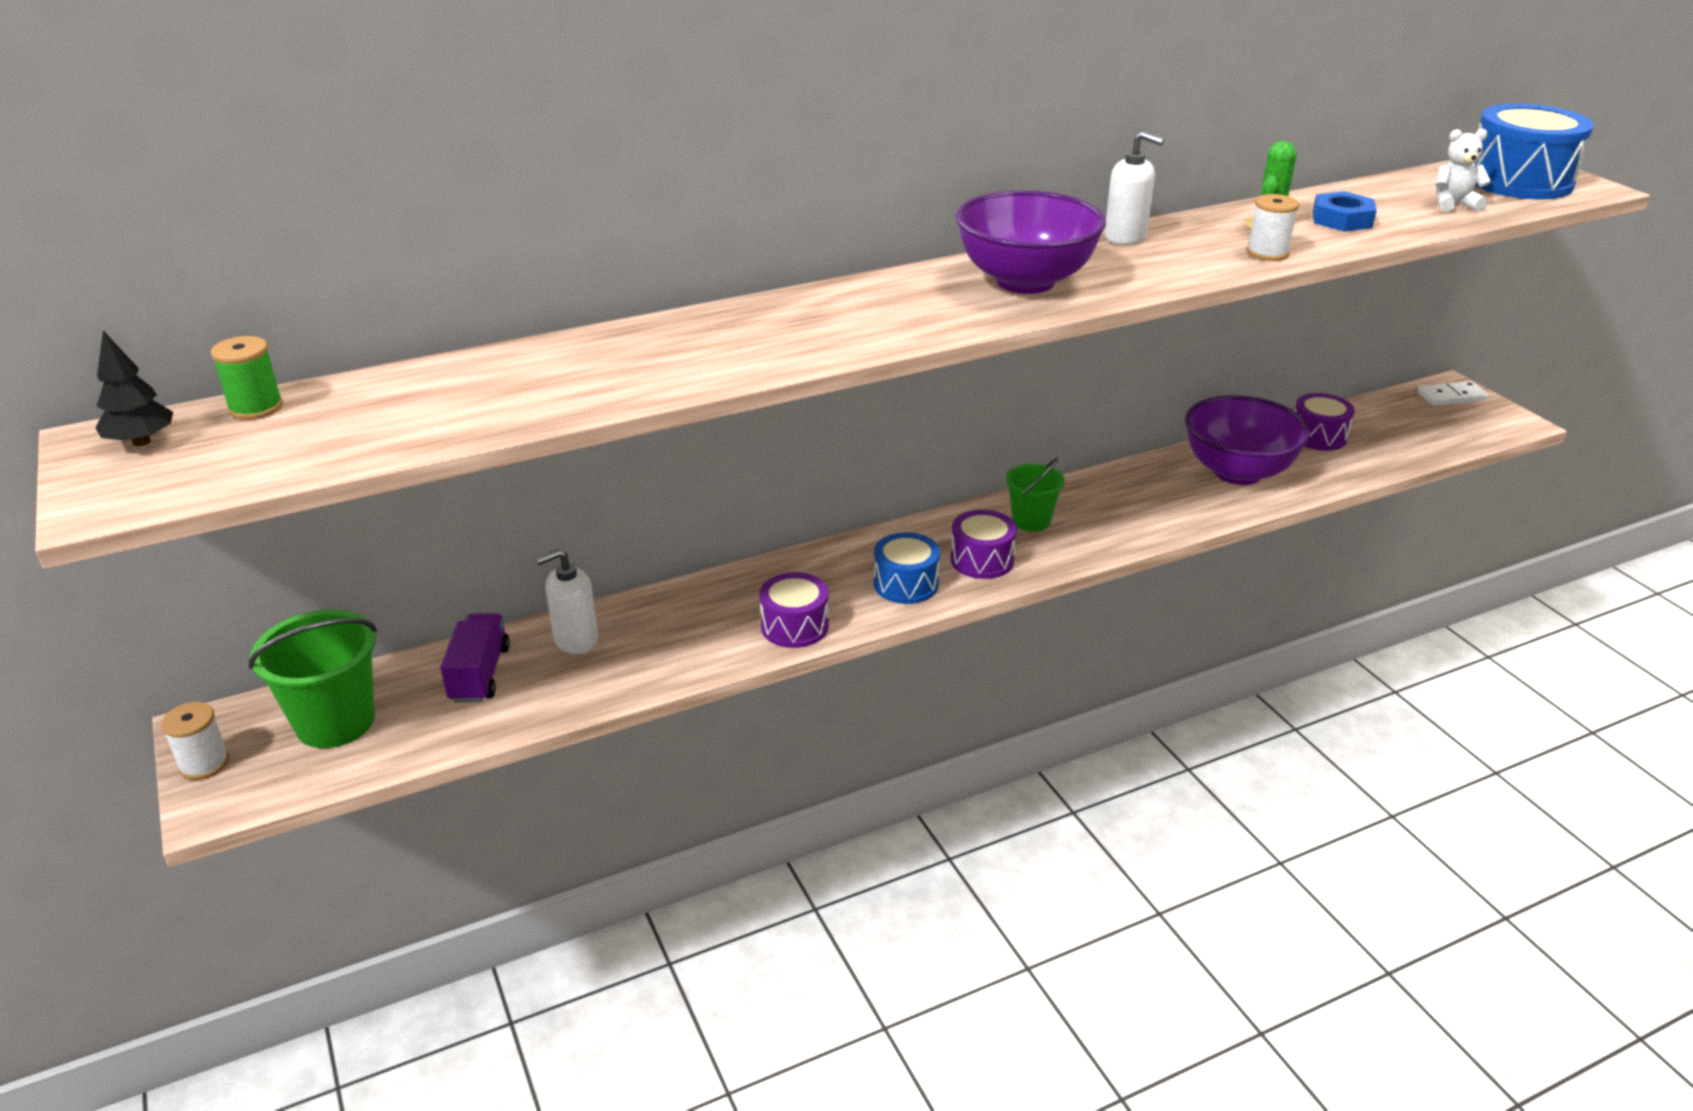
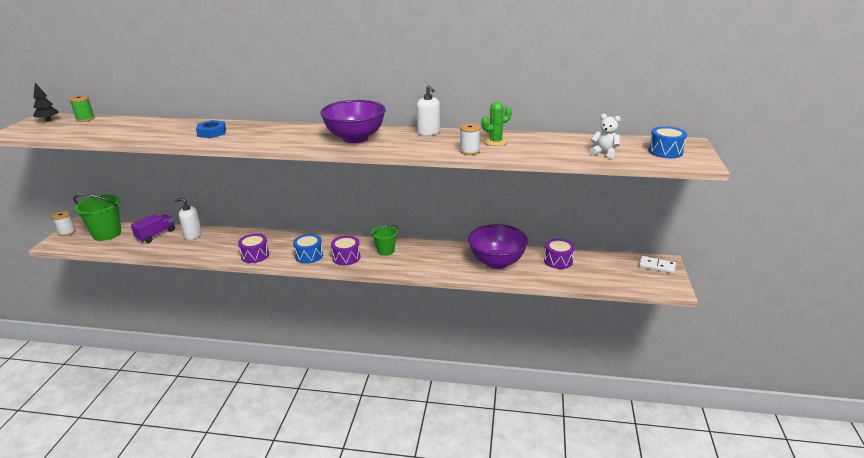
camera: 35 degrees right, 5 degrees down
(1342, 219) = (534, 147): blue nut -> blue nut (212, 133)
(1518, 181) = (665, 151): blue drum -> blue drum, size x0.60

